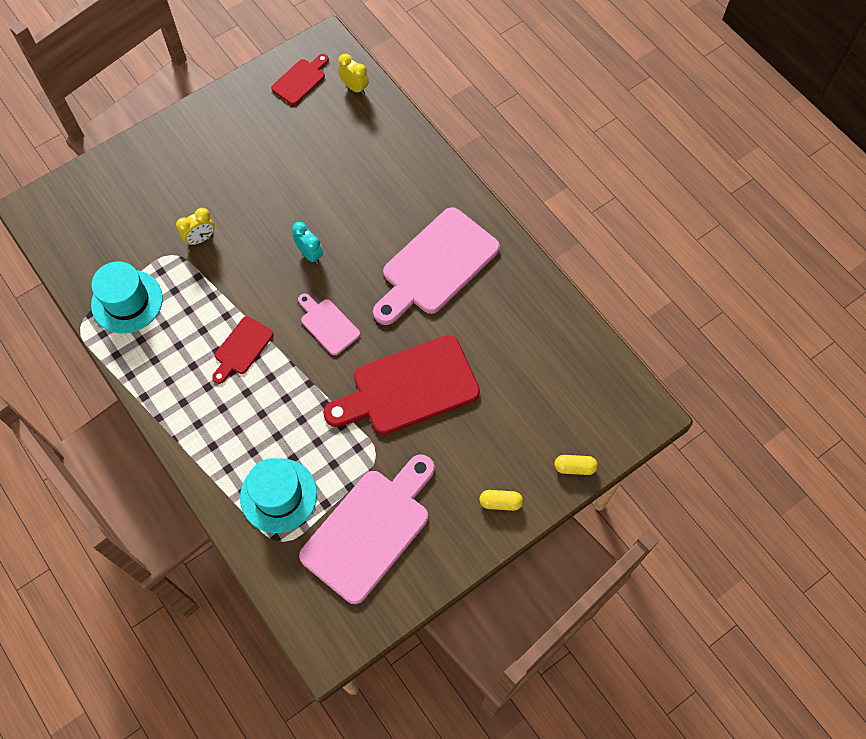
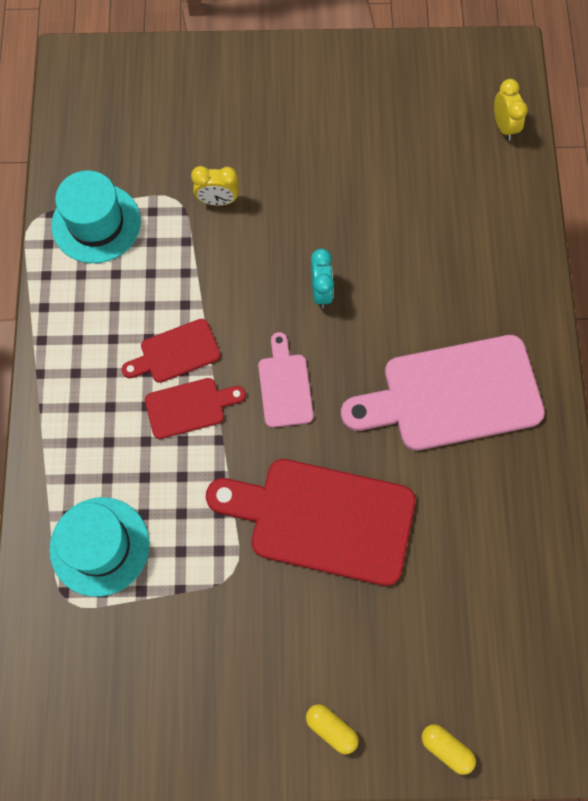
camera: 35 degrees right, 5 degrees up
(300, 80) = (448, 82): red cutting board -> red cutting board (189, 407)
(370, 529) = (167, 655): pink cutting board -> none

